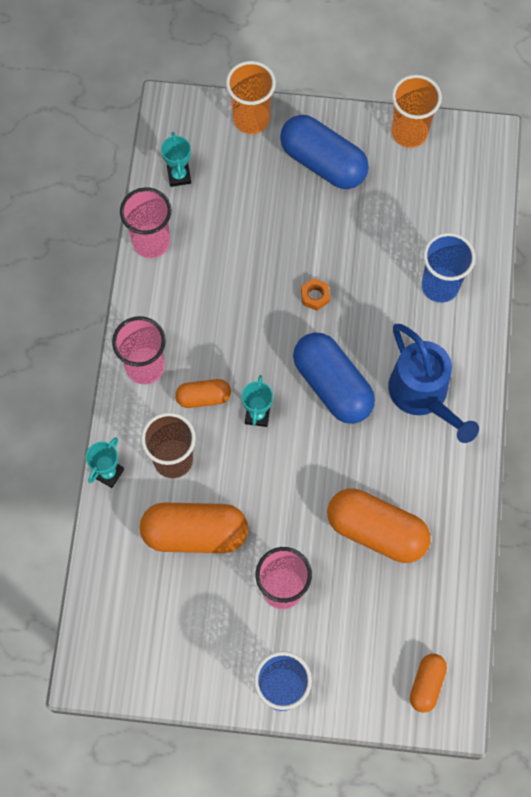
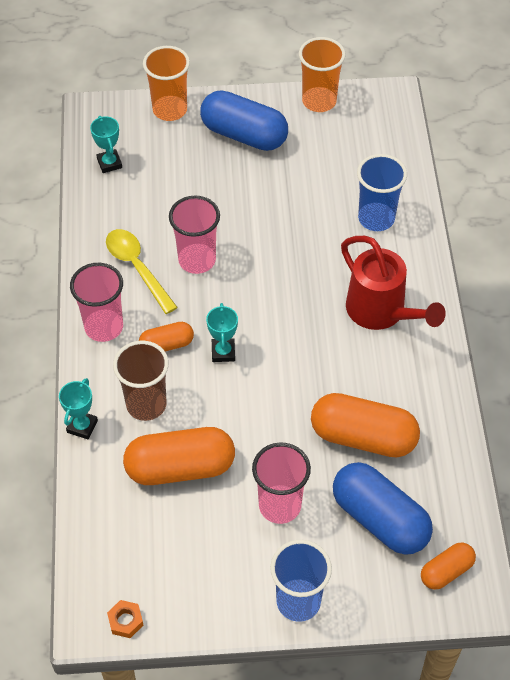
camera: 10 degrees left, 15 degrees down
(151, 242) = (92, 221): pink cup -> pink cup (197, 260)
(188, 305) = (137, 268): none -> yellow spoon
(315, 296) = (259, 243): orange nut -> orange nut (125, 621)
(332, 385) = (292, 316): blue capsule -> blue capsule (379, 519)
(423, 396) = (382, 312): blue watering can -> red watering can
(426, 684) = (446, 571): orange capsule -> orange capsule turned 45 degrees clockwise

